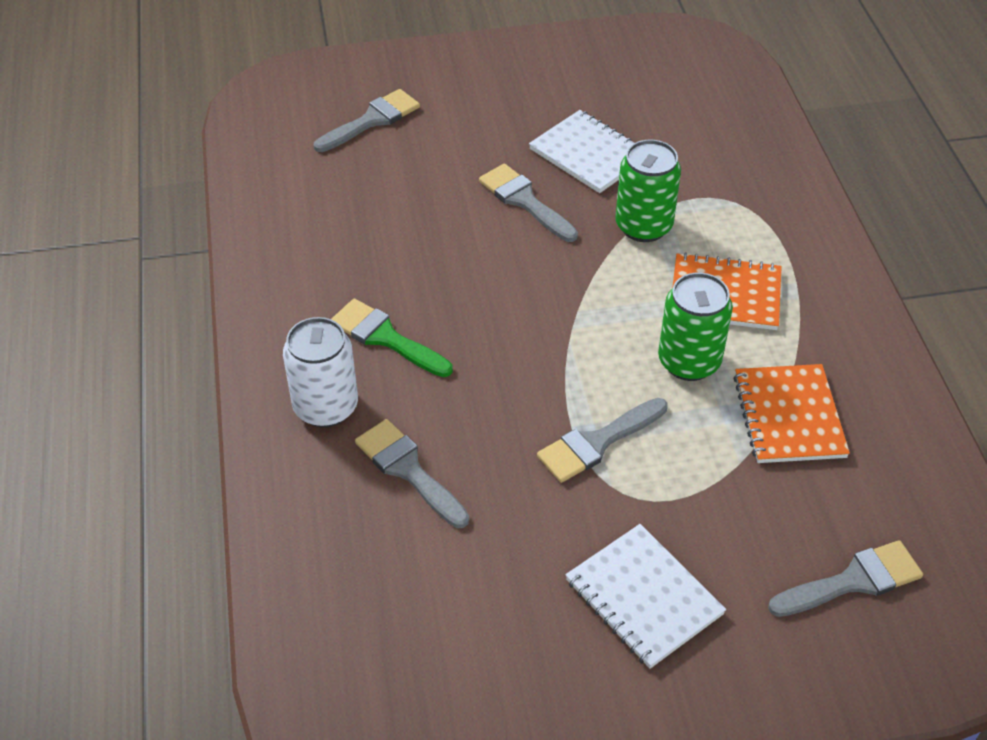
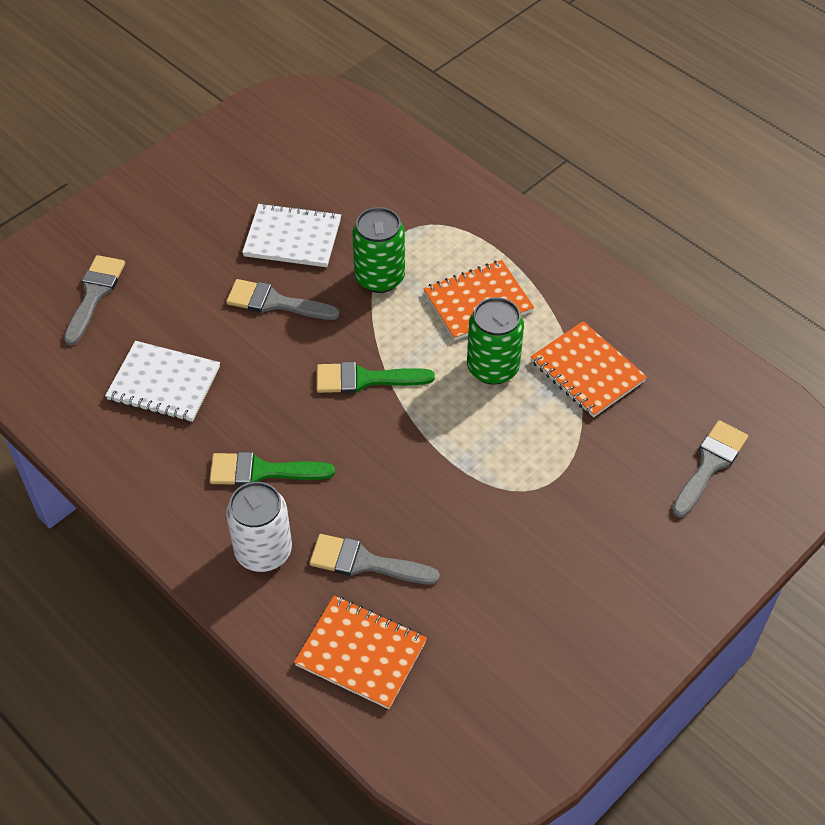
camera: 35 degrees left, 5 degrees up
(333, 549) = (361, 653): none -> orange notebook
(551, 308) = (365, 379): none -> green brush
(597, 442) = (478, 464): grey brush -> none
(643, 597) = (594, 556): white notebook -> white notebook (164, 384)

